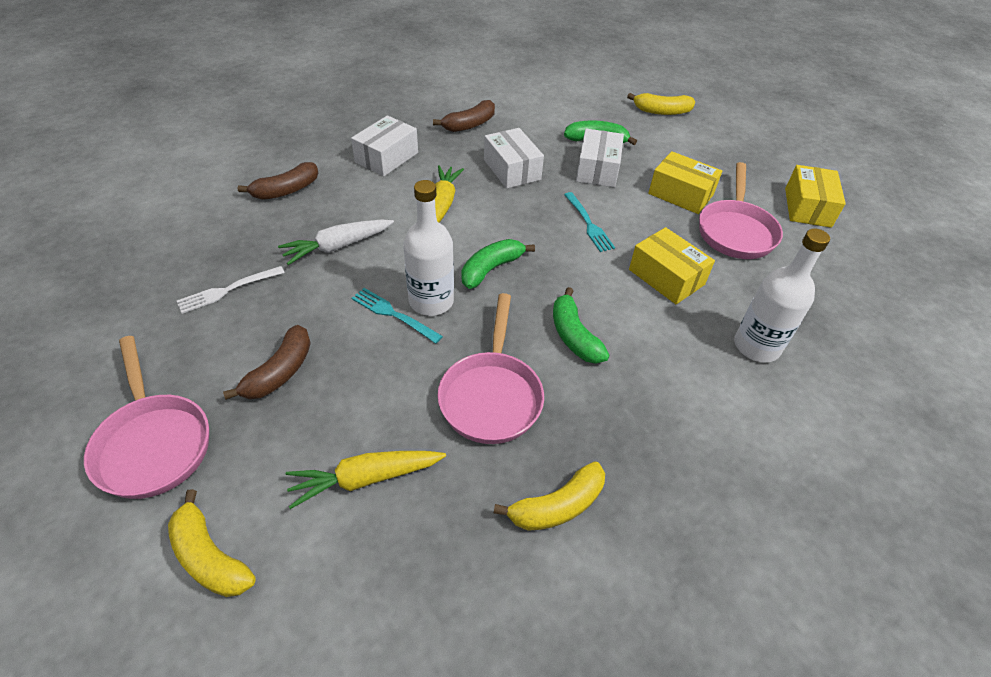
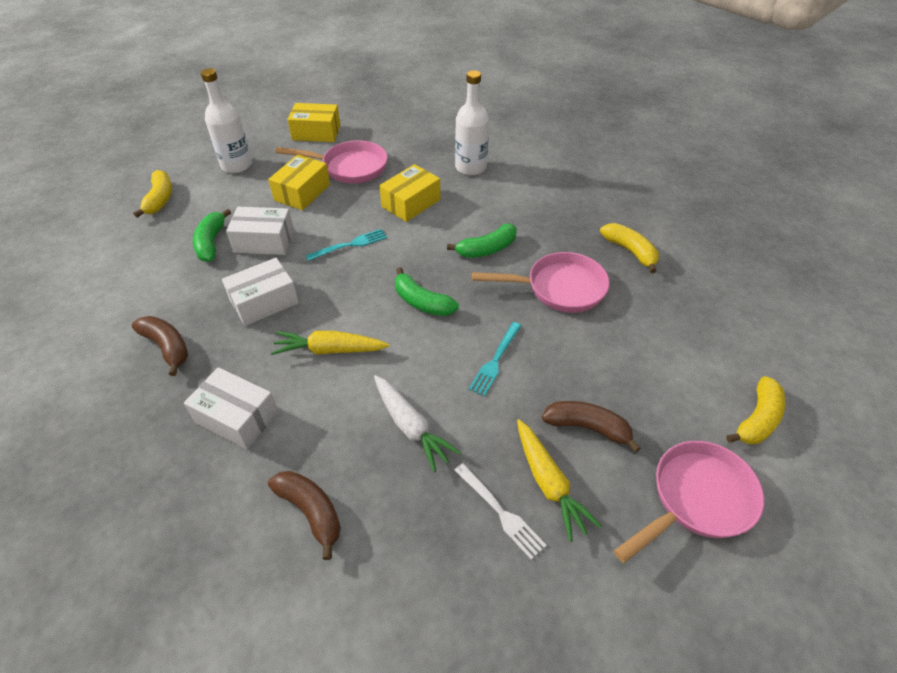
camera: 95 degrees left, 0 degrees up
(365, 478) = (657, 346): yellow carrot -> yellow carrot (548, 483)
(431, 301) = (472, 337): white bottle -> white bottle (236, 165)

